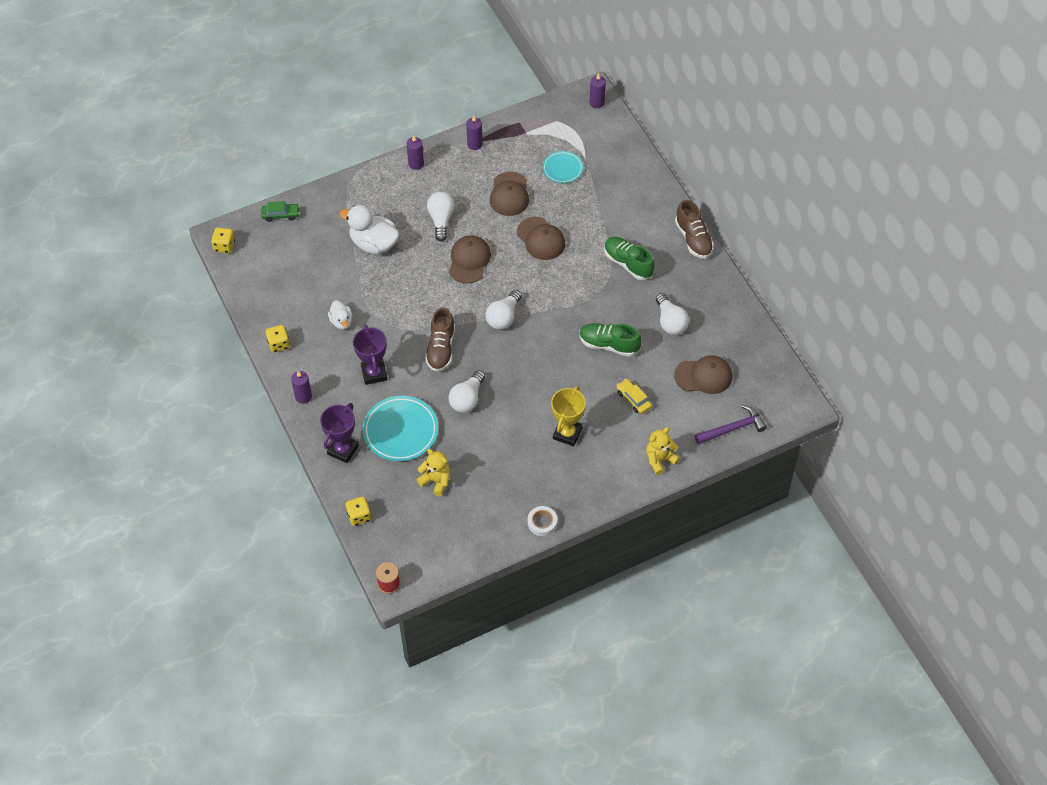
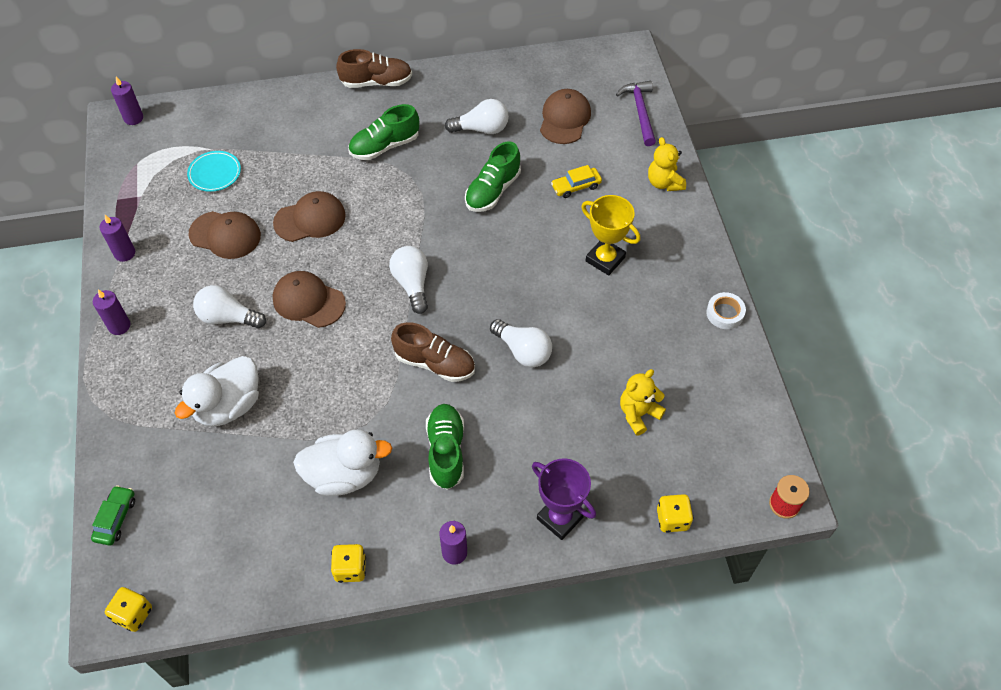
camera: 75 degrees left, 0 degrees up
(341, 321) = (344, 475): white duck -> white duck, size x1.79
(374, 373) = (446, 451): purple trophy -> green shoe
(400, 431) = (549, 439): turquoise plate -> none
(503, 317) = (412, 284): white light bulb -> white light bulb turned 150 degrees counterclockwise

